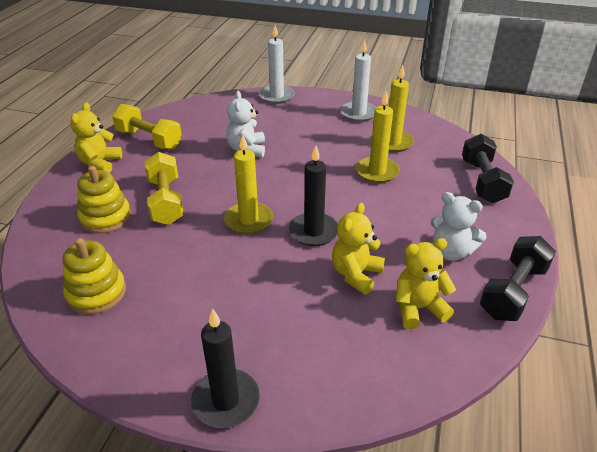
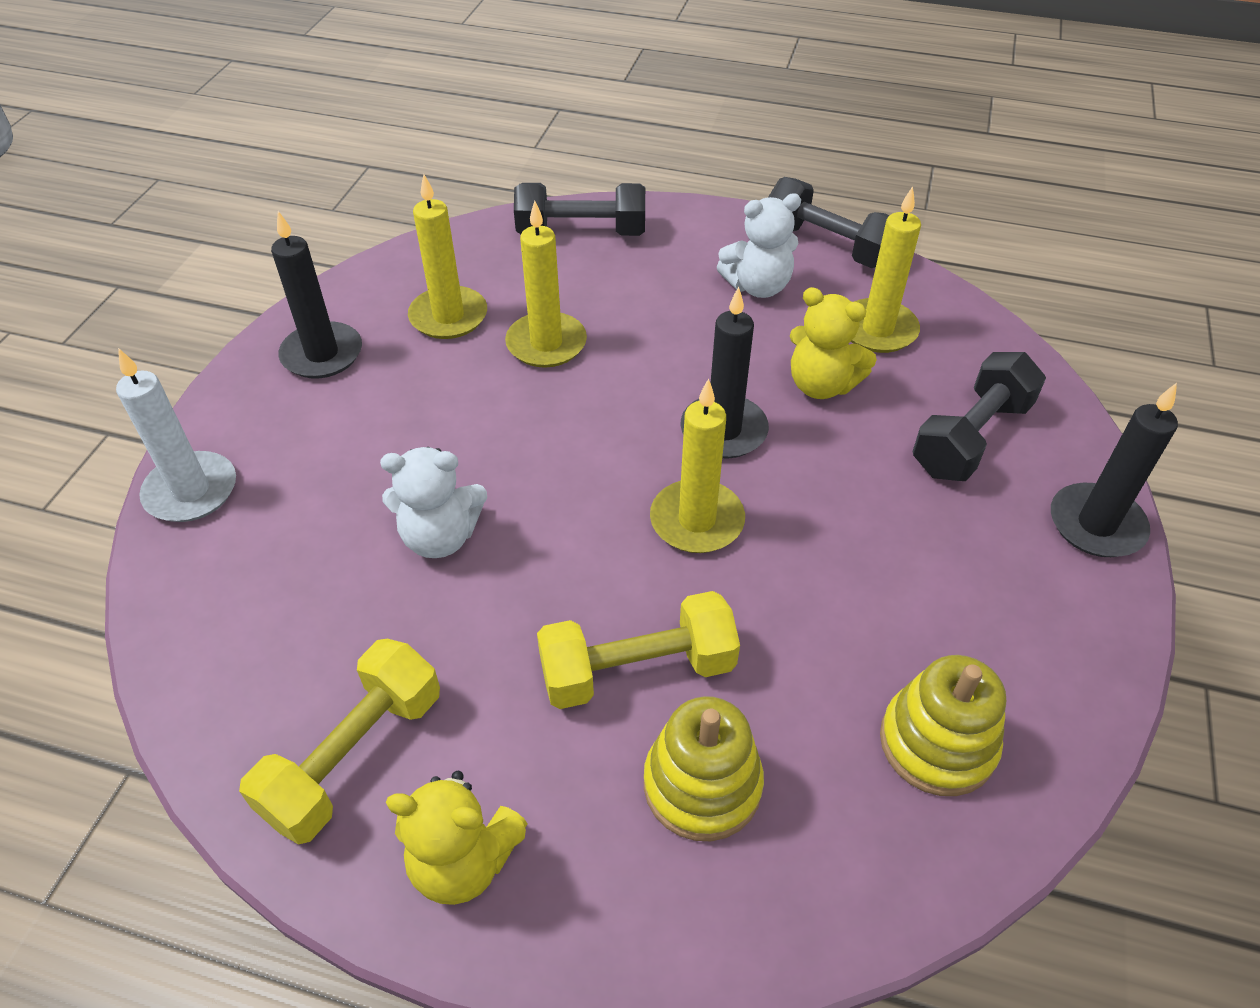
camera: 90 degrees left, 10 degrees up
(310, 344) = (971, 438): none -> black dumbbell
(358, 113) = (322, 354): white candle -> black candle
(418, 308) = (877, 329): yellow teddy bear -> yellow candle
(451, 252) = (758, 286): white teddy bear -> white teddy bear turned 45 degrees clockwise

